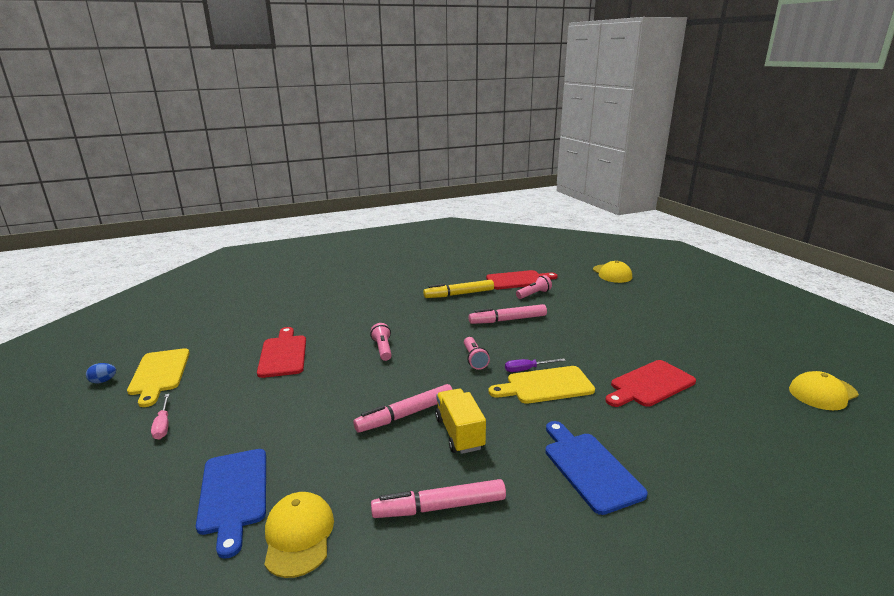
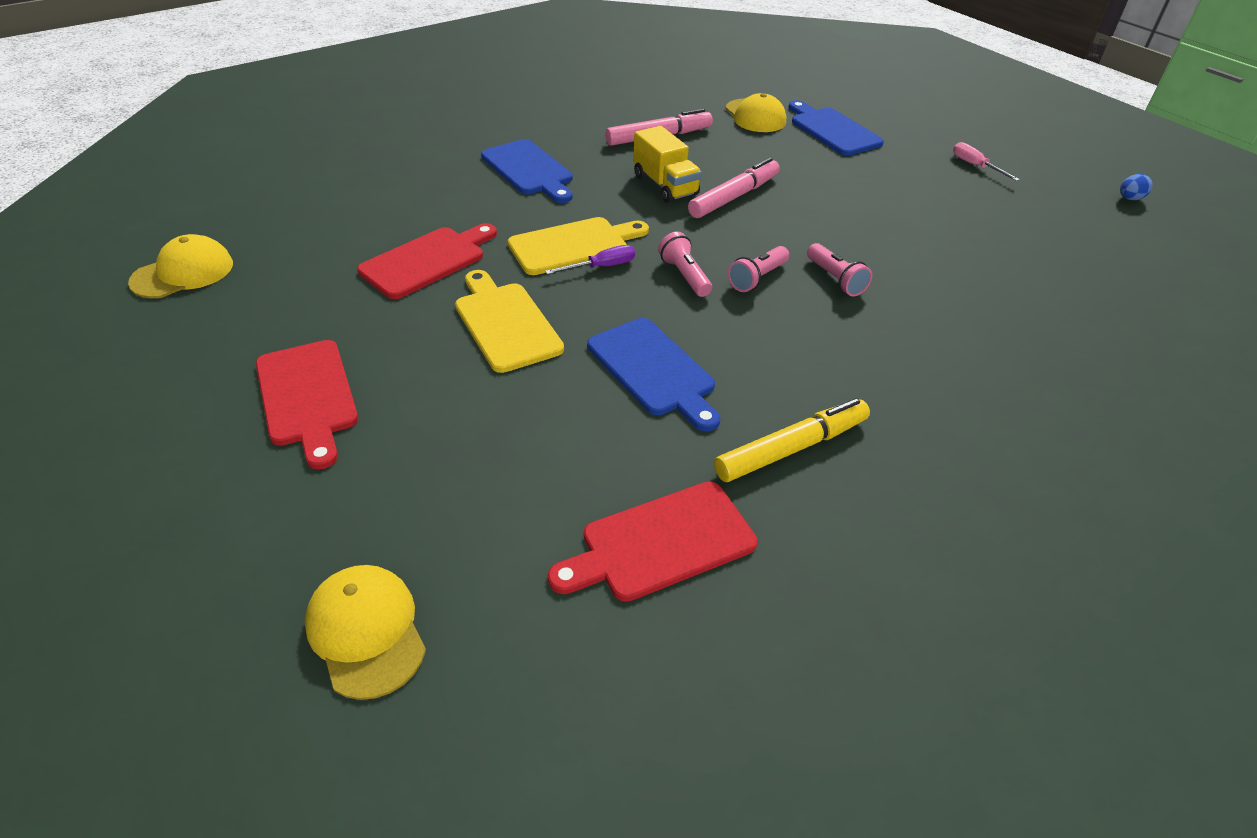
camera: 165 degrees right, 20 degrees up
(159, 374) = (1083, 213): yellow cutting board -> yellow cutting board (505, 323)
(283, 354) = (970, 255): red cutting board -> red cutting board (307, 397)
(508, 320) = (653, 370): pink marker -> blue cutting board
(534, 294) = (610, 473): pink flashlight -> pink flashlight (757, 278)

